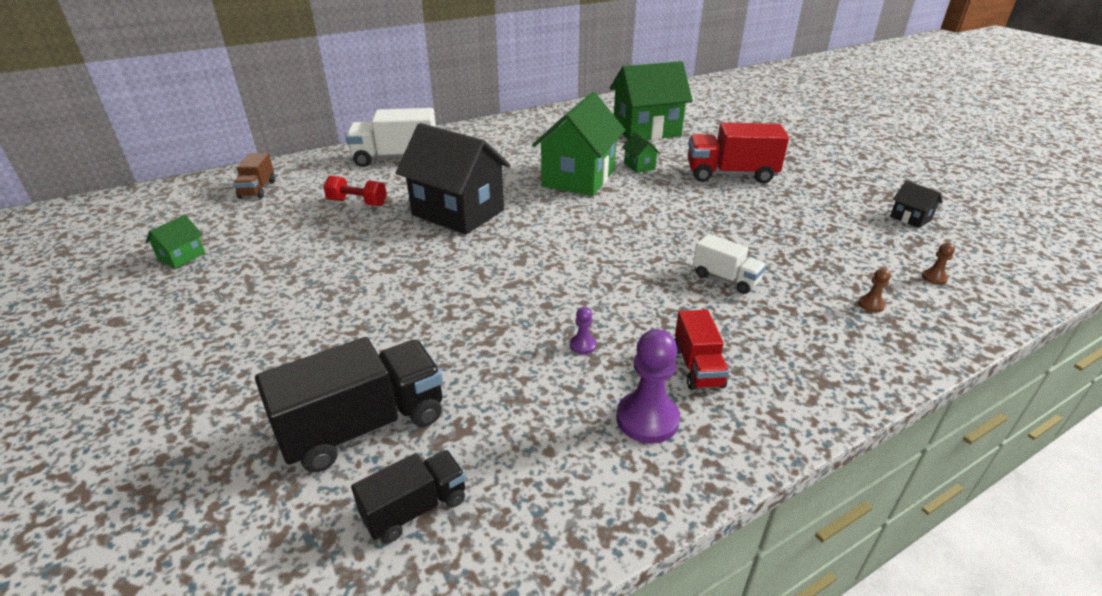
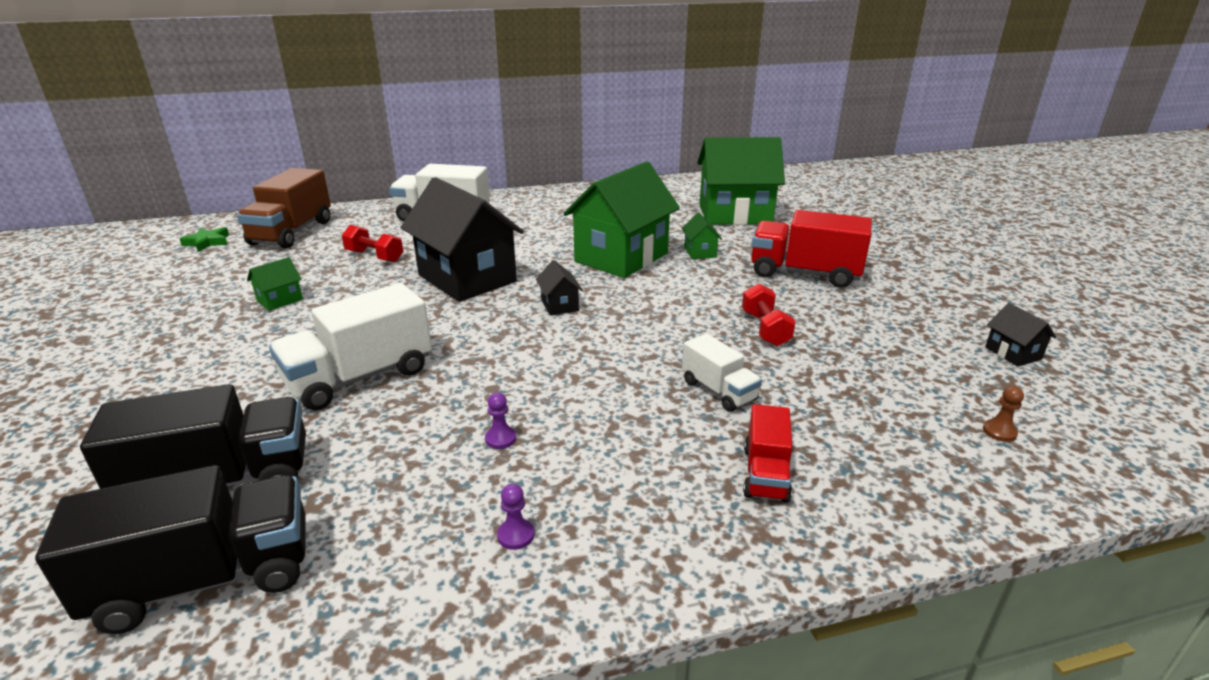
camera: 15 degrees right, 5 degrees down
(176, 208) = (207, 242): none -> green star
(182, 257) = (179, 288): green house -> green house (280, 300)
(258, 189) = (292, 232): brown truck -> brown truck, size x1.78
(415, 508) = (207, 579): black truck -> black truck, size x1.78
(424, 314) = (360, 377): none -> white truck
(555, 226) = (559, 305): none -> black house
(647, 419) = (516, 535): purple pawn -> purple pawn, size x0.49
(697, 367) = (615, 486): red truck -> red truck (765, 474)
(729, 224) = (765, 329): none -> red dumbbell
(871, 305) = (887, 451): brown pawn -> none

